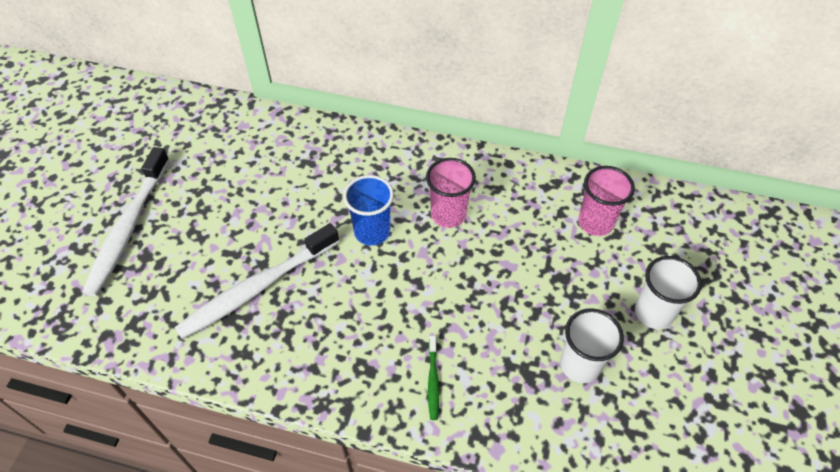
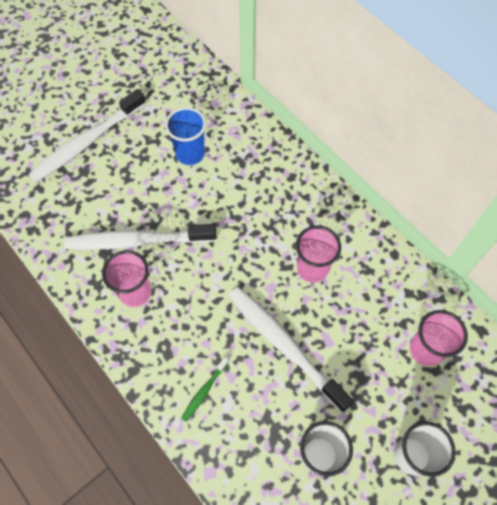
camera: 35 degrees right, 10 degrees up
(292, 336) = (135, 292): none -> pink cup
(372, 232) = (245, 247): blue cup -> blue cup (190, 154)
(475, 293) = (284, 345): none -> white toothbrush

